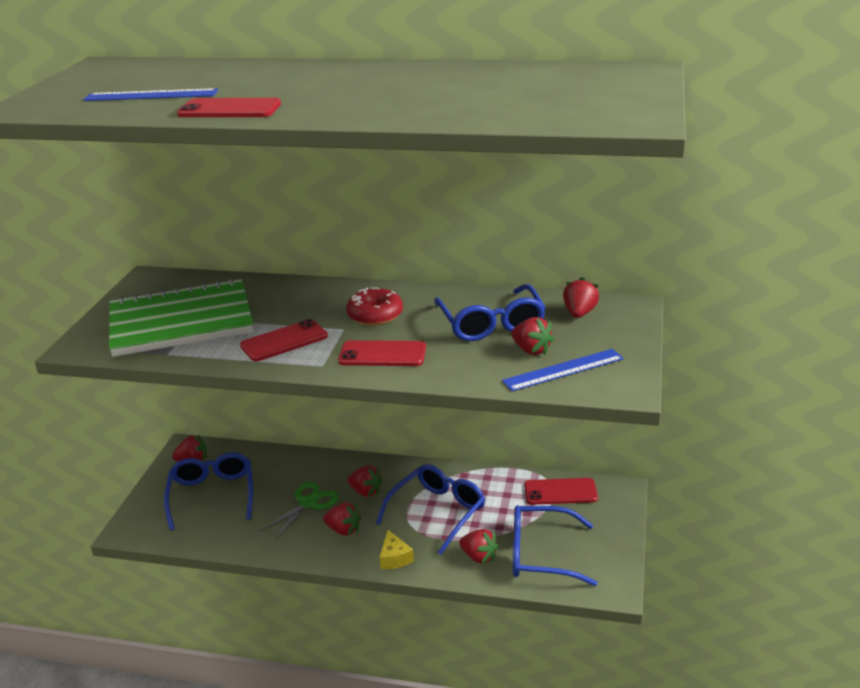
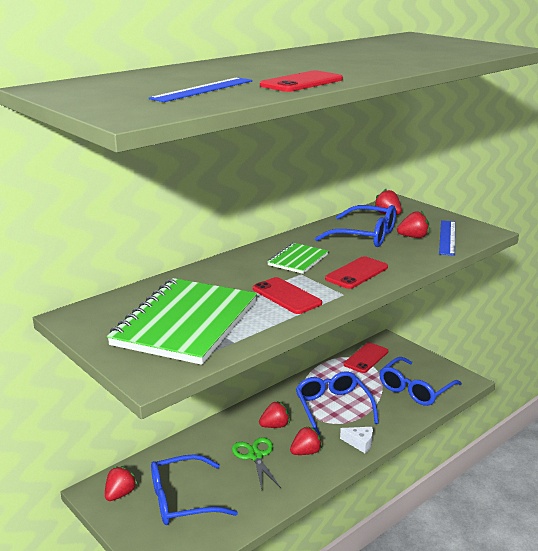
camera: 55 degrees left, 5 degrees down
(212, 495) = (182, 500): blue glasses -> blue glasses turned 45 degrees counterclockwise
(284, 341) = (286, 296): red phone -> red phone turned 45 degrees counterclockwise
(375, 315) = (298, 260): red donut -> green notebook
(394, 558) = (360, 443): yellow cheese -> white cheese
(479, 557) = (394, 411): red strawberry -> none

